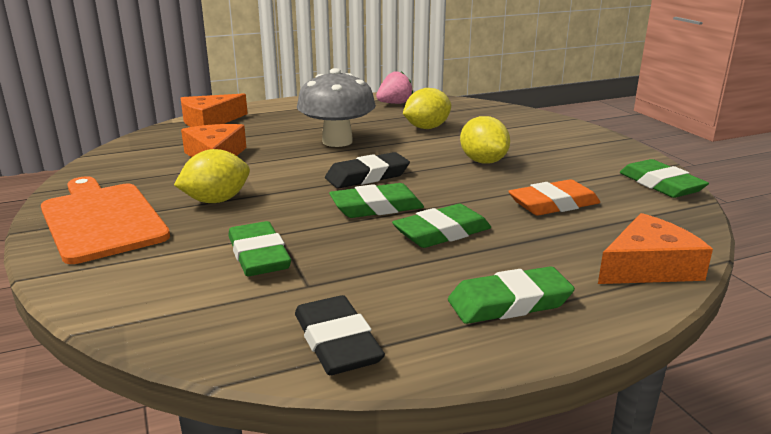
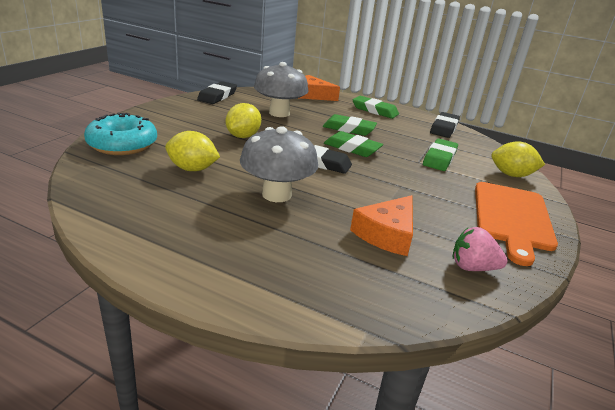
camera: 135 degrees left, 5 degrees up
(209, 121) = (326, 299): orange cheese -> none
(216, 200) = (430, 194): yellow lemon -> yellow lemon (511, 175)
(394, 103) = (122, 206): pink strawberry -> pink strawberry (472, 267)
(509, 117) = (122, 144): none -> turquoise donut
(553, 204) = (279, 113): orange eraser -> grey mushroom
(660, 184) = (217, 96): green eraser -> black eraser

